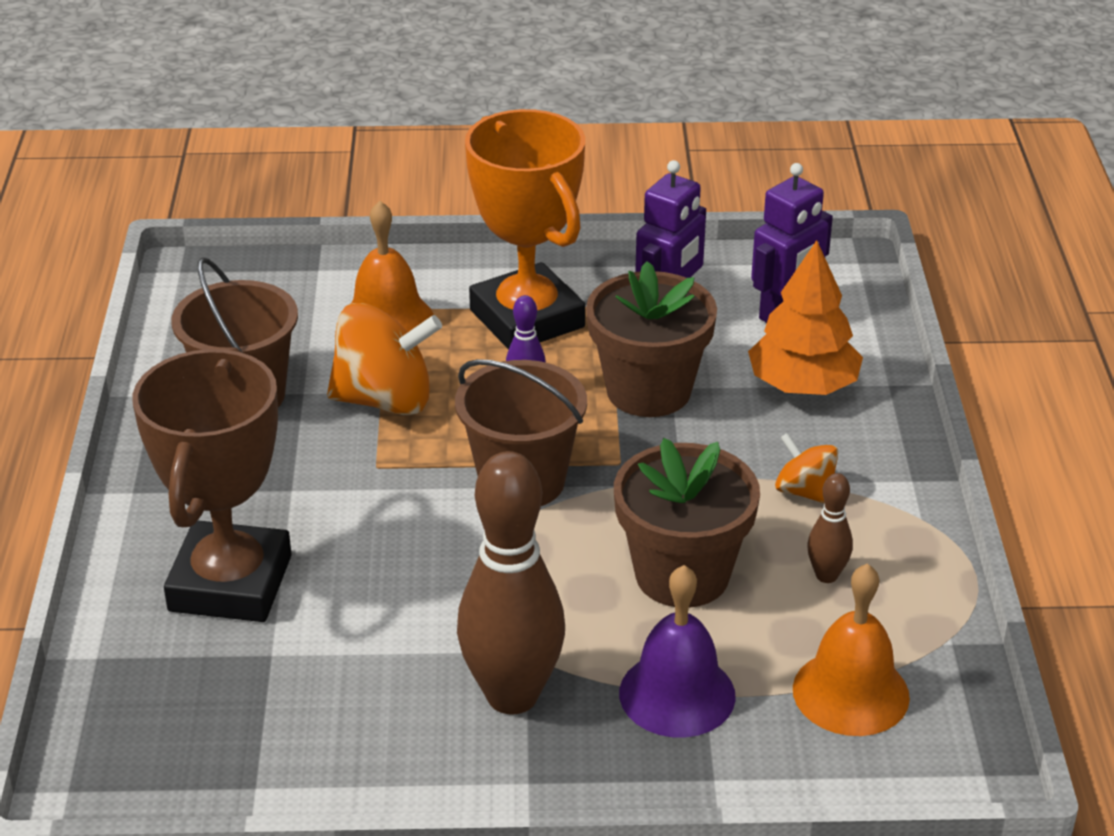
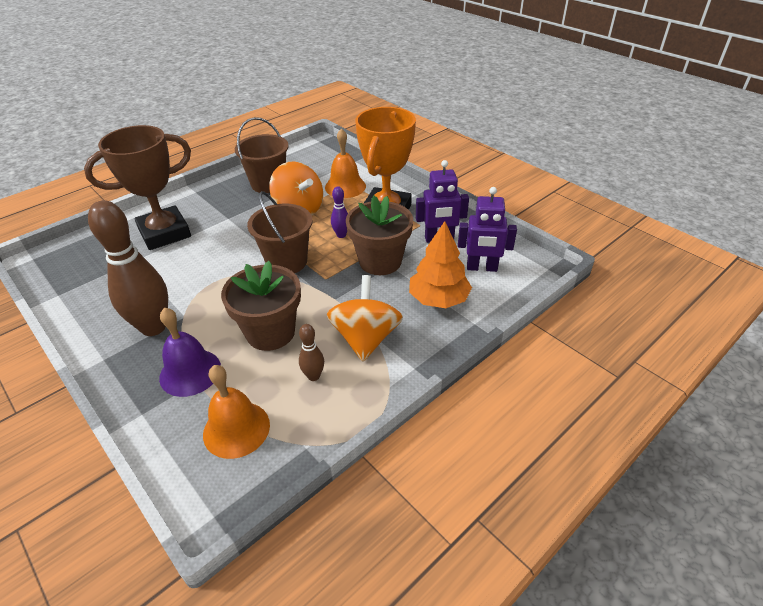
camera: 50 degrees right, 5 degrees up
(804, 491) = (365, 338): orange spinning top -> orange spinning top, size x1.83

